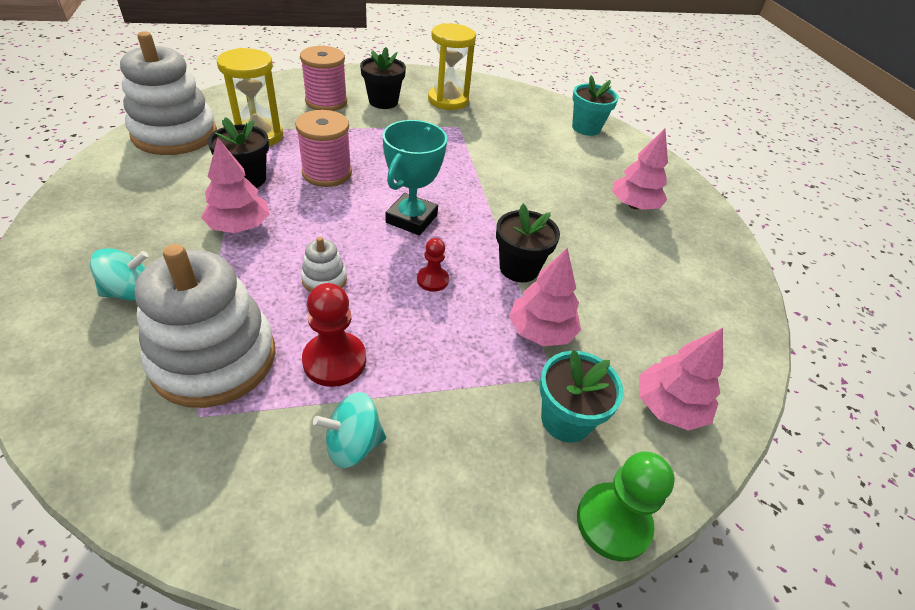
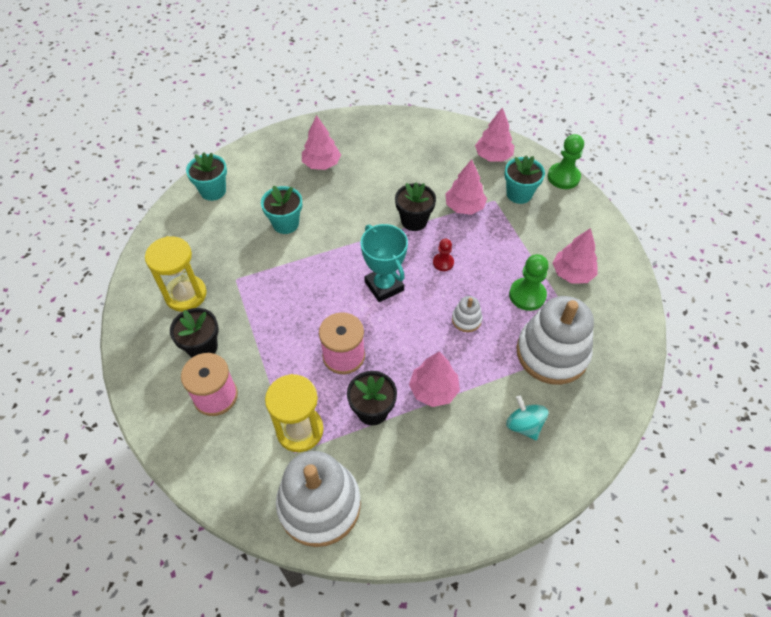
camera: 95 degrees left, 10 degrees up
(334, 361) = (527, 295): red pawn -> green pawn
(353, 444) = (572, 273): turquoise spinning top -> pink tree
(411, 219) = (384, 286): turquoise trophy -> turquoise trophy turned 45 degrees clockwise
(530, 165) = (285, 223): none -> turquoise flower pot

